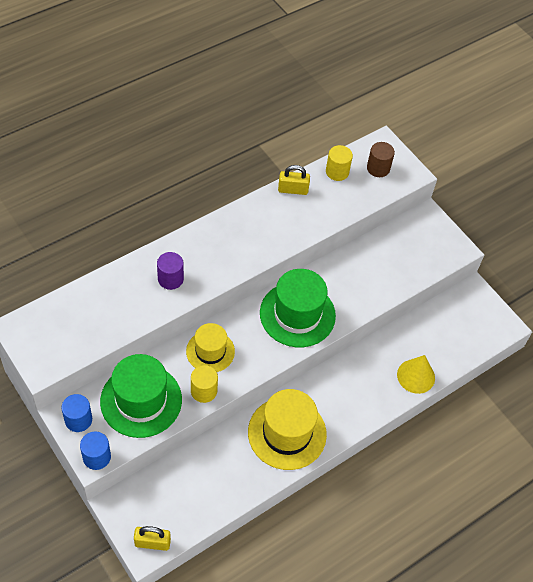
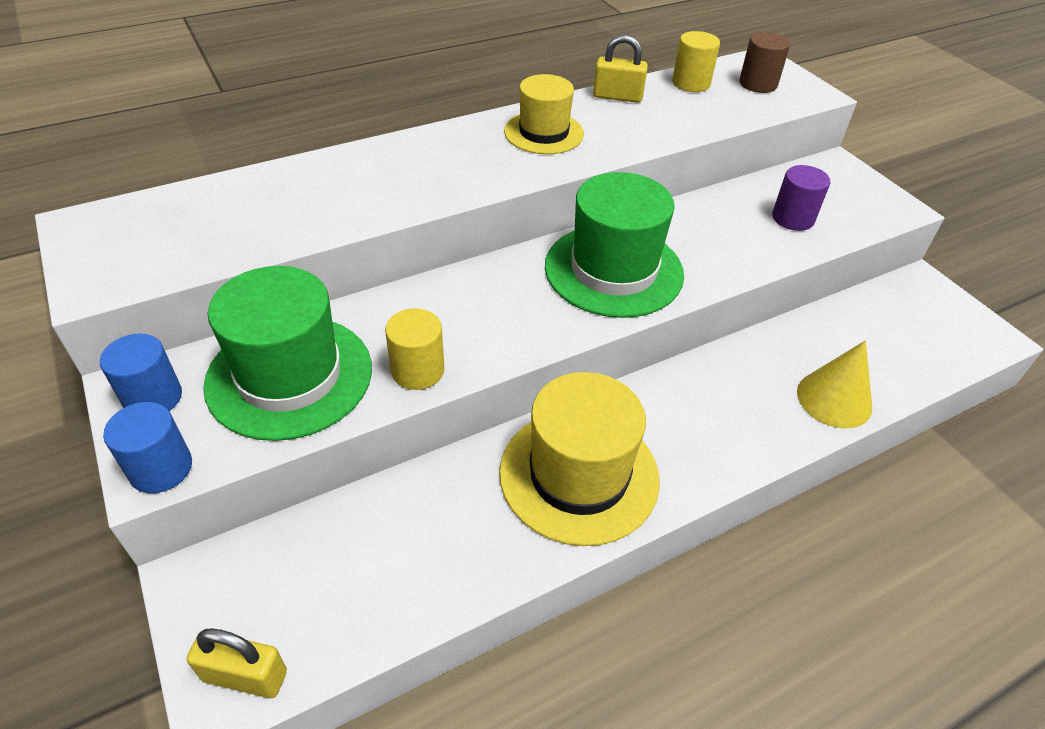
camera: 10 degrees right, 10 degrees down
(170, 279) = (387, 182): purple cylinder -> purple cylinder (793, 218)
(210, 351) = (444, 310): yellow hat -> yellow hat (544, 133)

